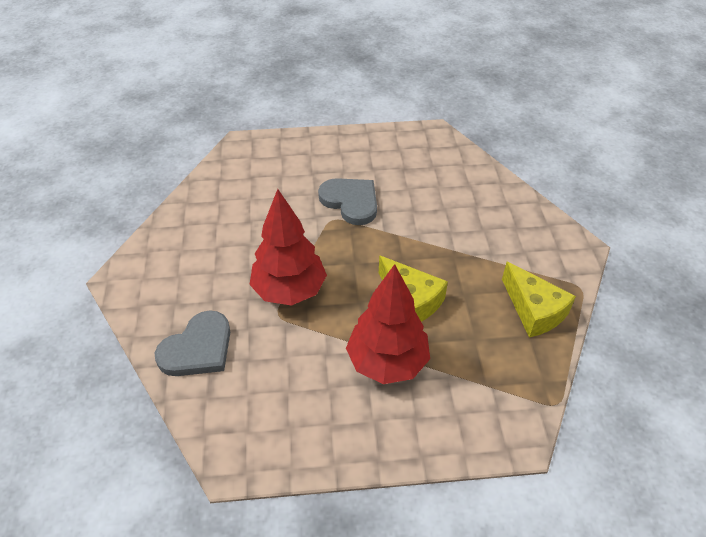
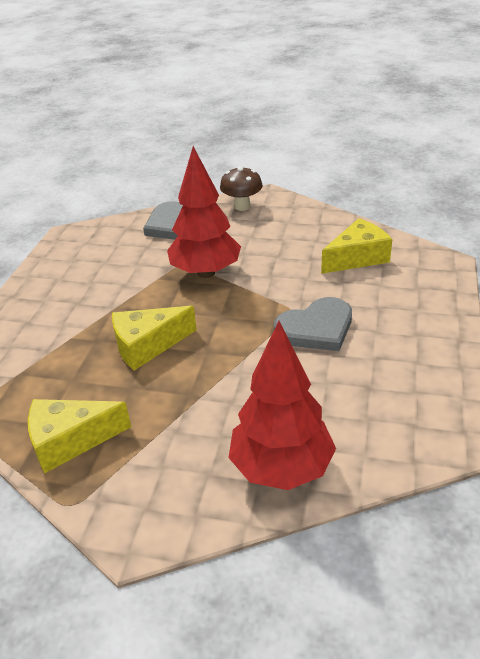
camera: 110 degrees right, 10 degrees down
(148, 294) = (242, 206): none -> brown mushroom
(243, 192) = (357, 258): none -> yellow cheese
(387, 362) = (89, 316): red tree -> red tree (281, 468)

